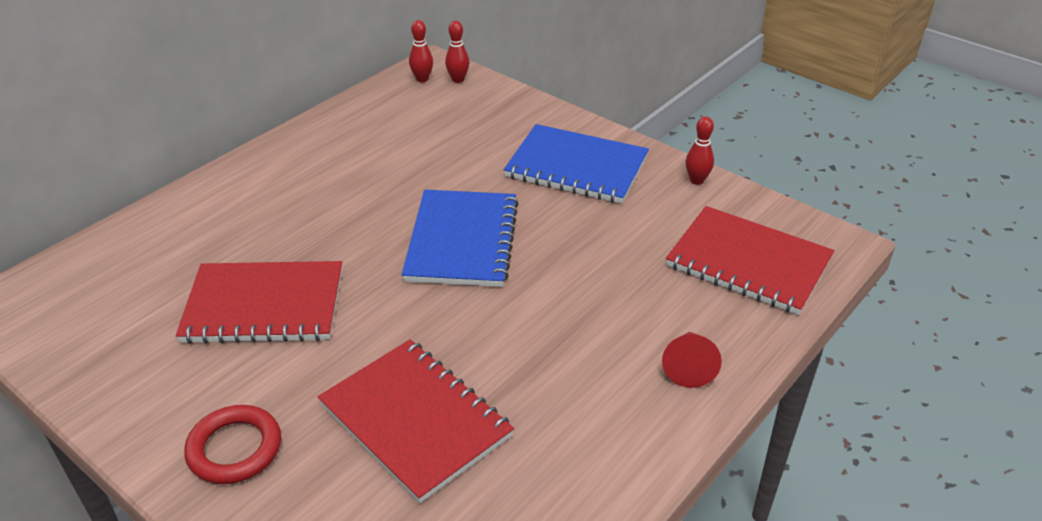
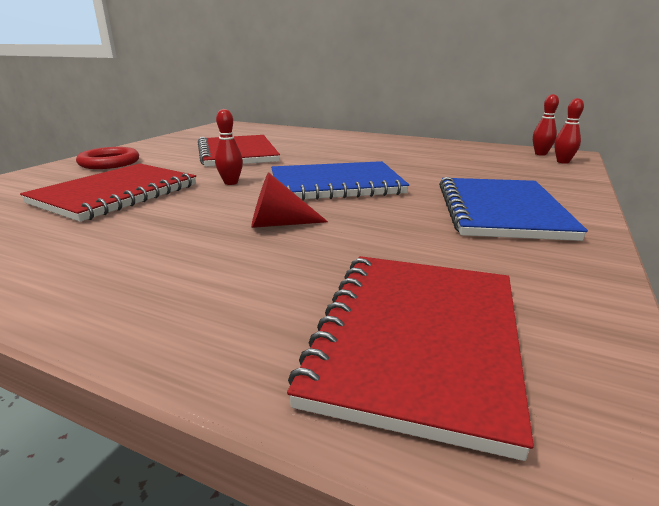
camera: 75 degrees right, 15 degrees down
(688, 366) = (159, 301): red cone -> red cone (279, 224)
(696, 180) = (583, 279): red bowling pin -> red bowling pin (231, 183)

